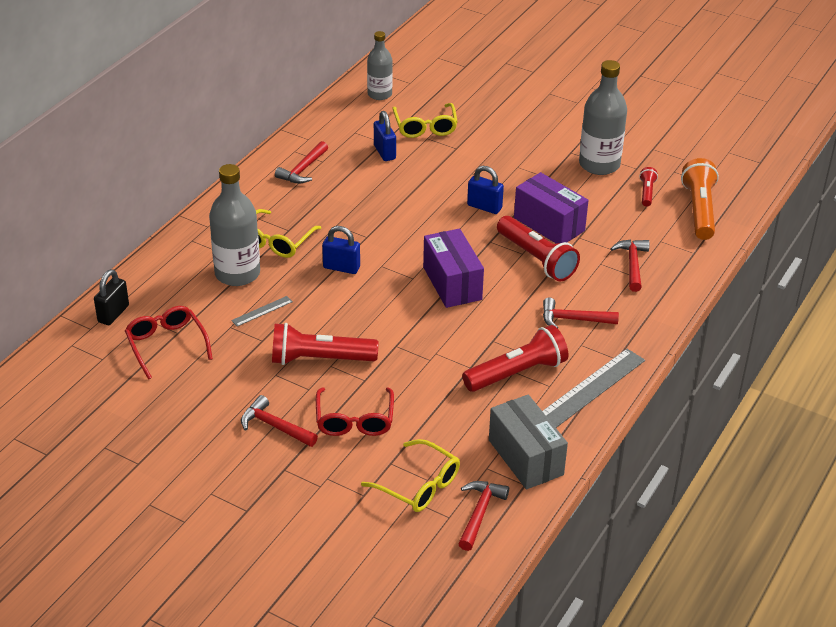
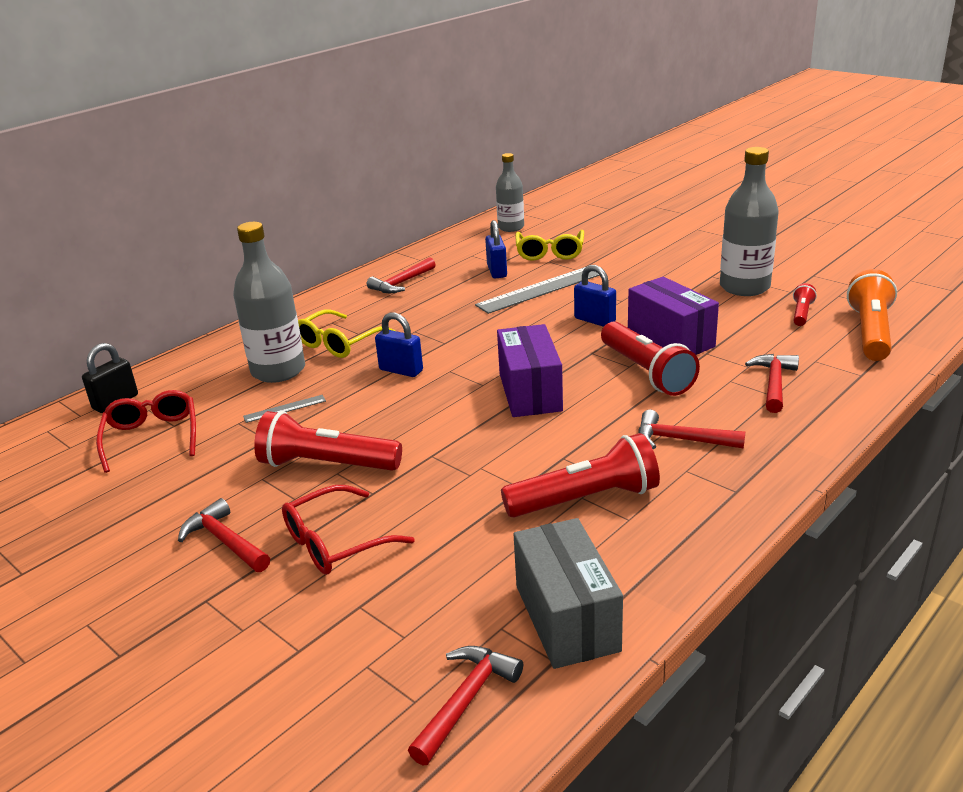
camera: 15 degrees right, 10 degrees down
(354, 420) = (335, 543): red glasses -> red glasses turned 45 degrees clockwise
(419, 485) = (387, 644): yellow glasses -> none
(590, 389) = (689, 528): grey ruler -> grey ruler (540, 289)

